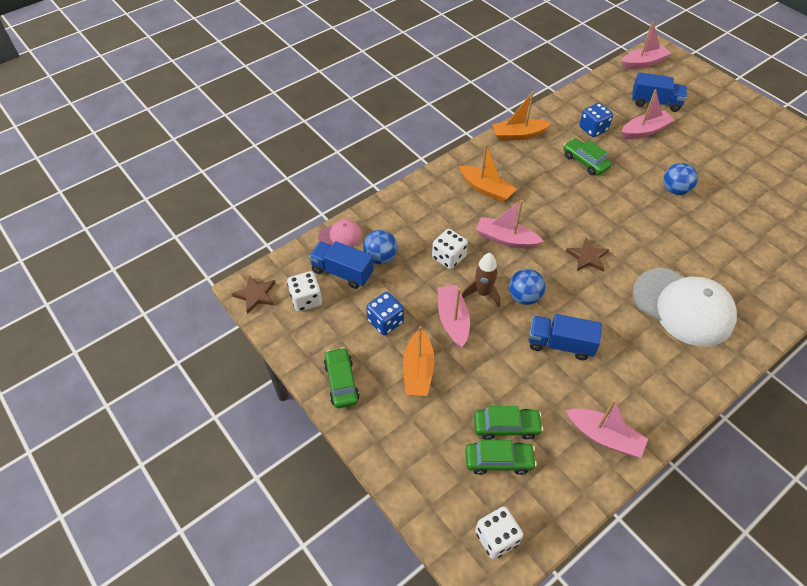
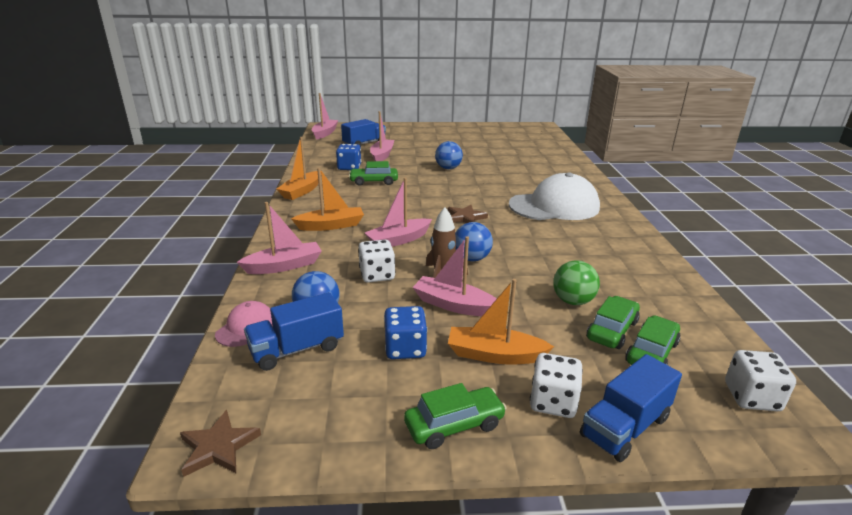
camera: 55 degrees left, 25 degrees down
(306, 300) = (294, 398): white dice -> white dice (553, 402)
(341, 382) = (454, 425): green car -> green car turned 135 degrees clockwise
(418, 370) = (494, 355): orange boat -> orange boat turned 150 degrees clockwise
(523, 387) = (573, 301): none -> green ball
(560, 344) = (541, 264): blue truck -> blue truck (625, 427)
(604, 437) = (656, 285): pink boat -> pink boat (284, 266)

